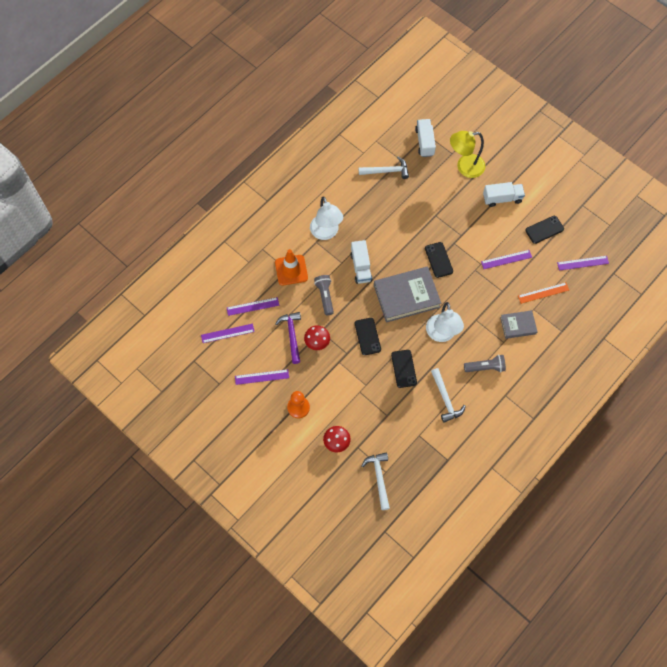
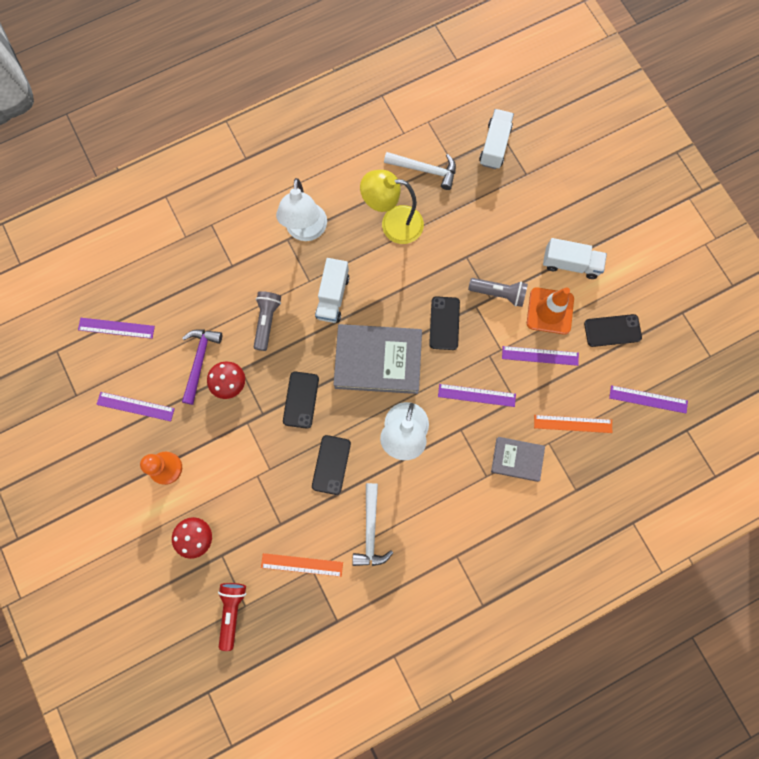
camera: 20 degrees right, 10 degrees up
(252, 306) = (165, 301): purple ruler -> purple ruler (476, 395)
(291, 270) = (237, 268): orange traffic cone -> orange traffic cone (550, 311)
(379, 478) = (232, 611): white hammer -> red flashlight
(411, 434) = (302, 565): none -> orange ruler
(464, 167) = (536, 200): yellow lamp -> yellow lamp (393, 223)
(485, 367) = (445, 504): grey flashlight -> grey flashlight (498, 294)

